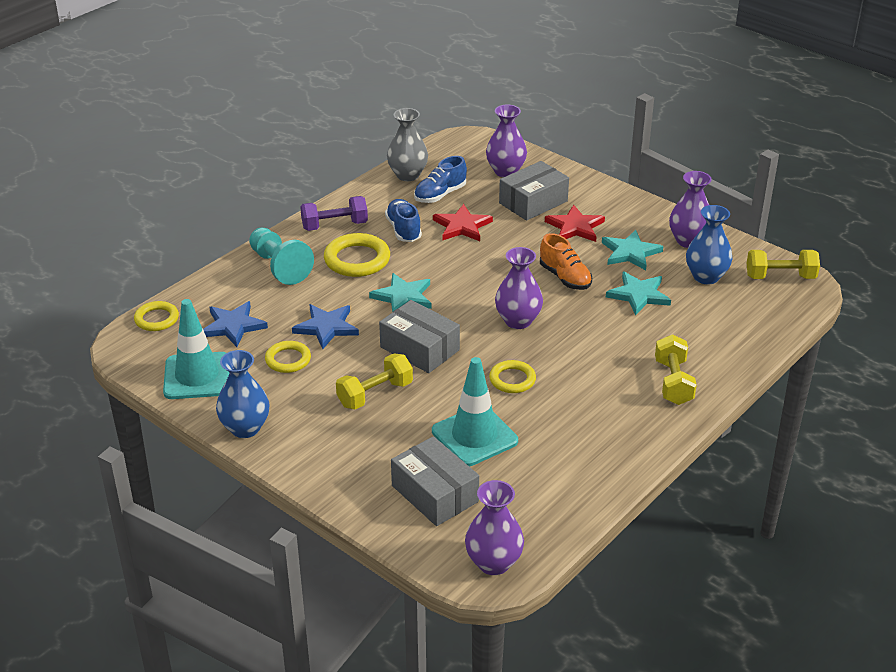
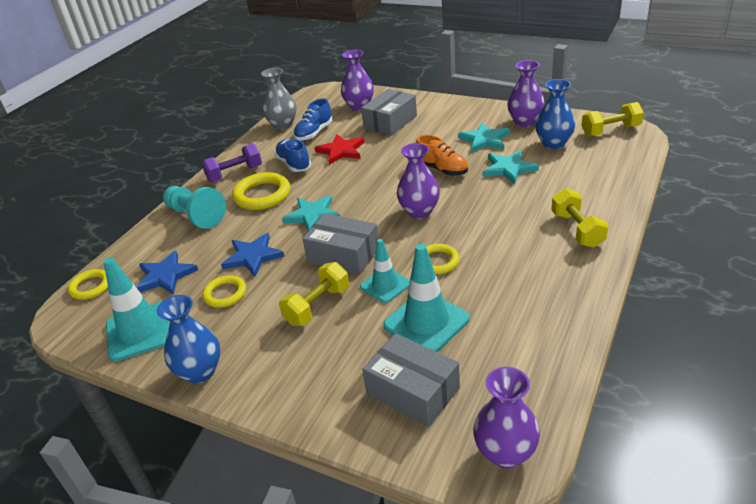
camera: 10 degrees left, 0 degrees up
(449, 390) = (385, 285): none -> turquoise traffic cone
(575, 227) = (431, 132): red star -> none

